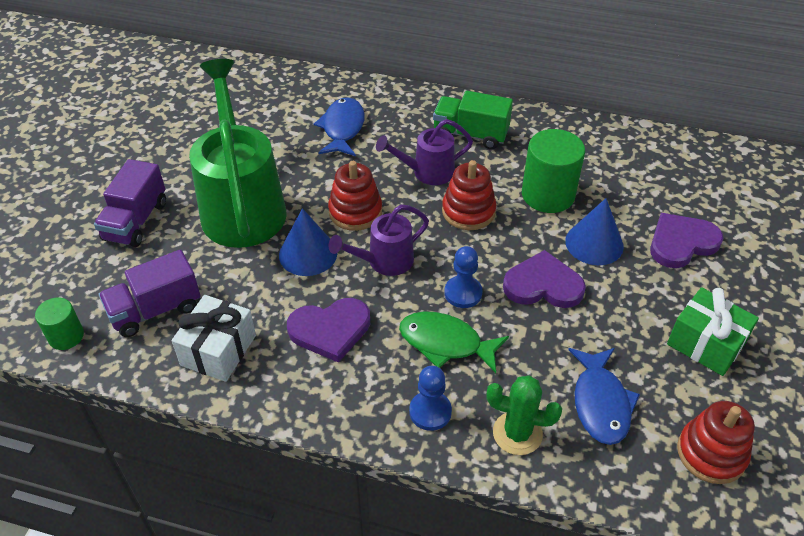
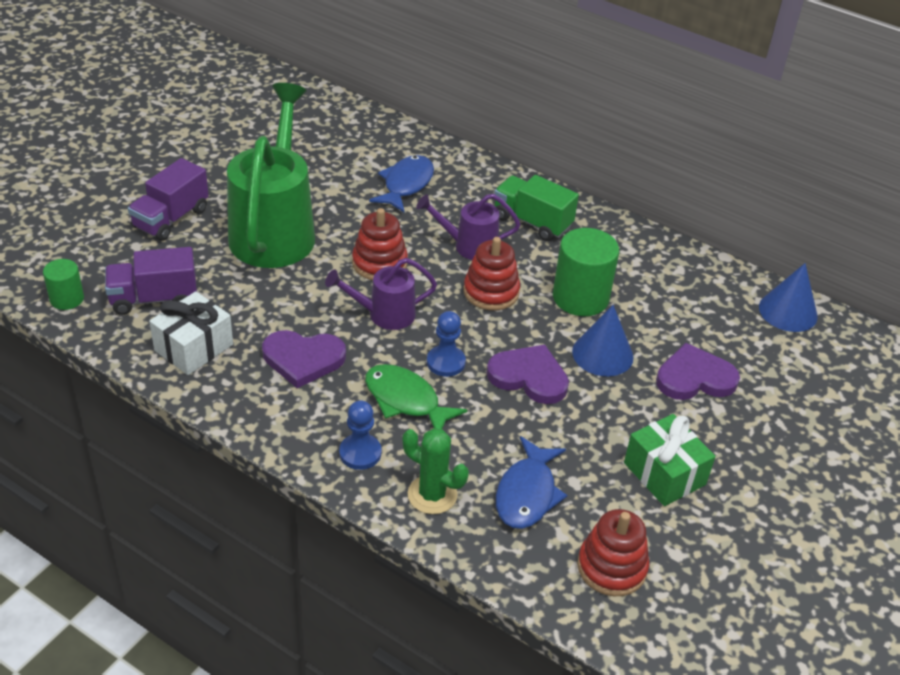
camera: 15 degrees right, 5 degrees down
(308, 253) = (315, 288): blue cone -> blue cone (788, 311)

